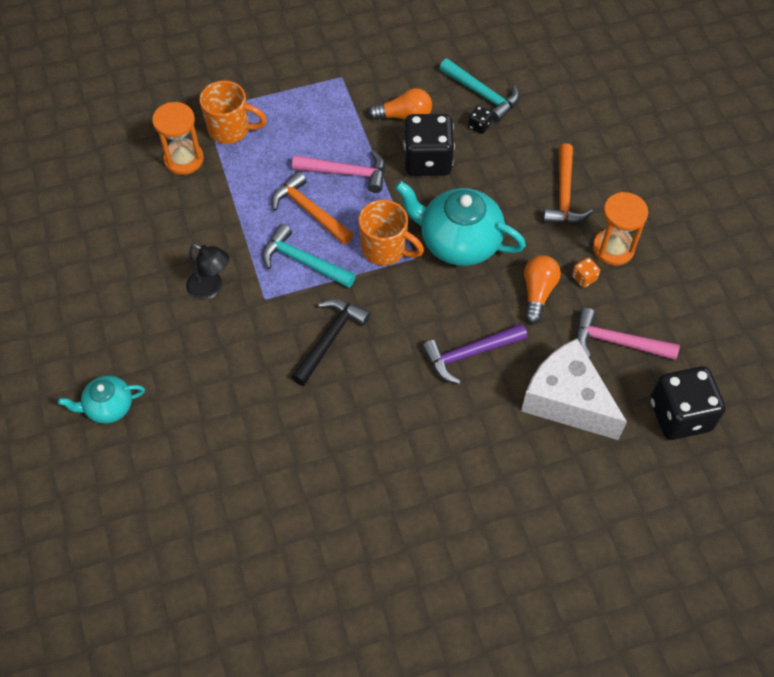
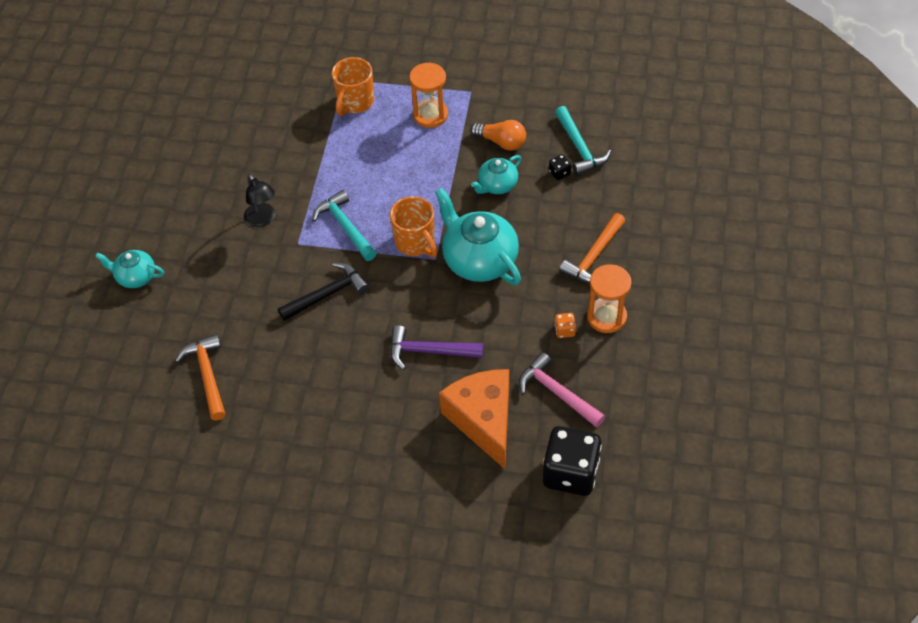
camera: 30 degrees right, 5 degrees down
(184, 159) = (304, 112): orange hourglass -> orange hourglass (430, 115)
(231, 130) = (355, 102): orange mug -> orange mug turned 75 degrees clockwise
(309, 211) = (375, 189): orange hammer -> orange hammer (207, 375)
(346, 173) = (424, 170): pink hammer -> none
(427, 160) = (497, 185): black dice -> turquoise teapot
(537, 293) = (517, 326): orange light bulb -> none
(566, 400) = (483, 420): white cheese -> orange cheese

